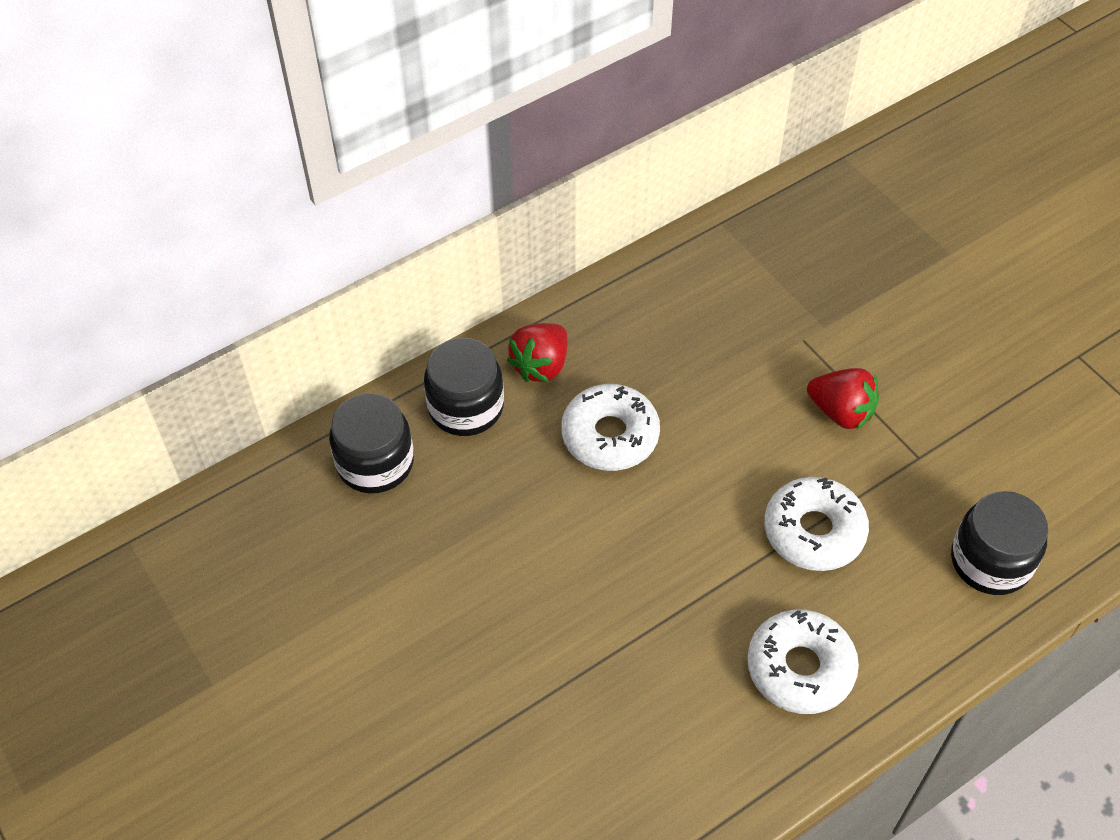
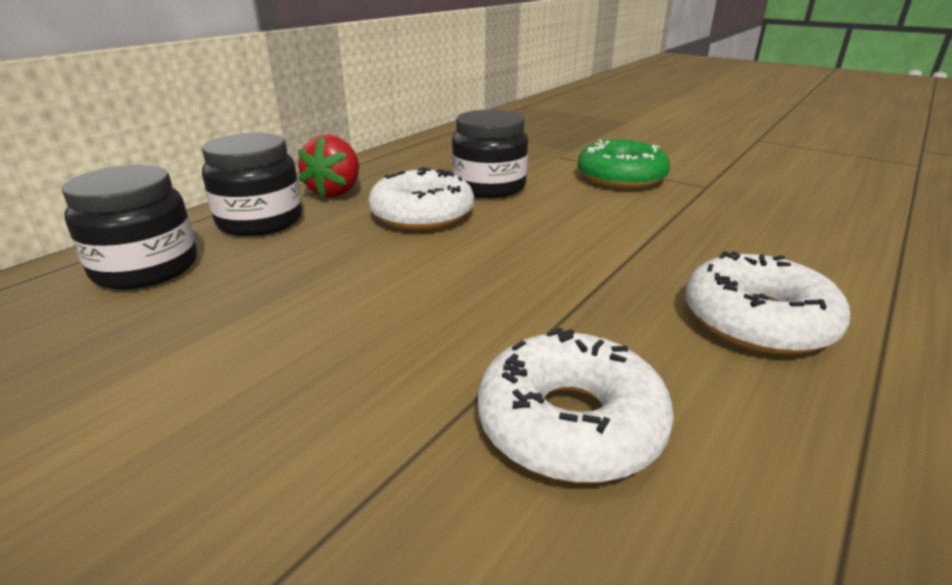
camera: 20 degrees left, 25 degrees down
(814, 531) = (664, 232): white donut -> white donut (570, 424)
(841, 412) = (621, 177): red strawberry -> green donut
(990, 561) = (835, 221): black jar -> black jar (489, 187)

